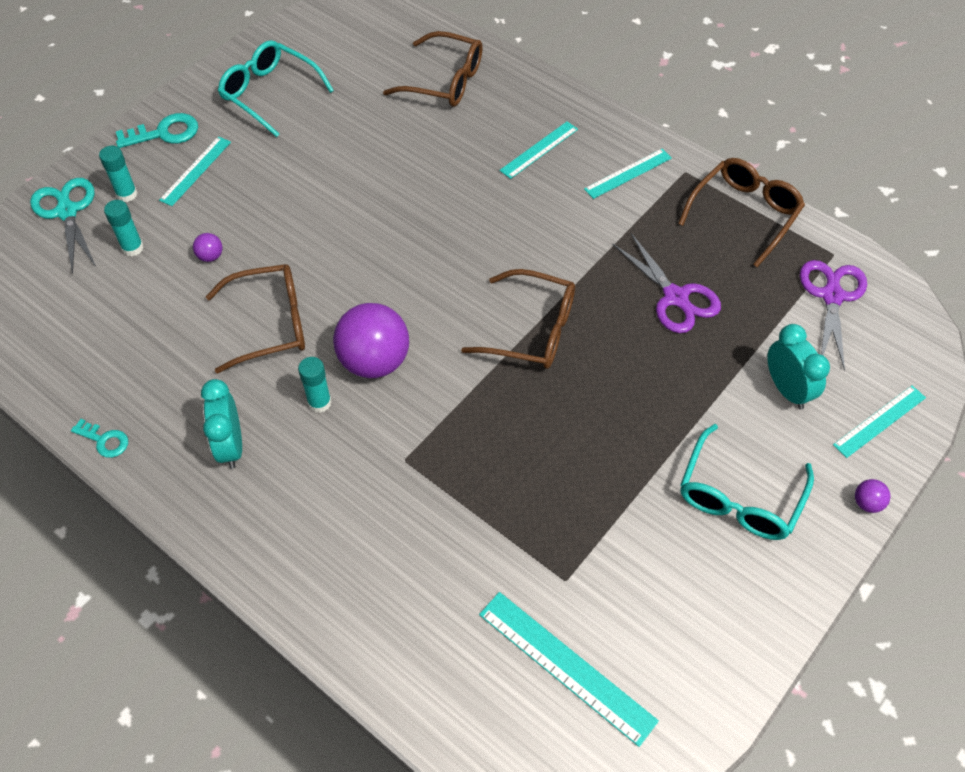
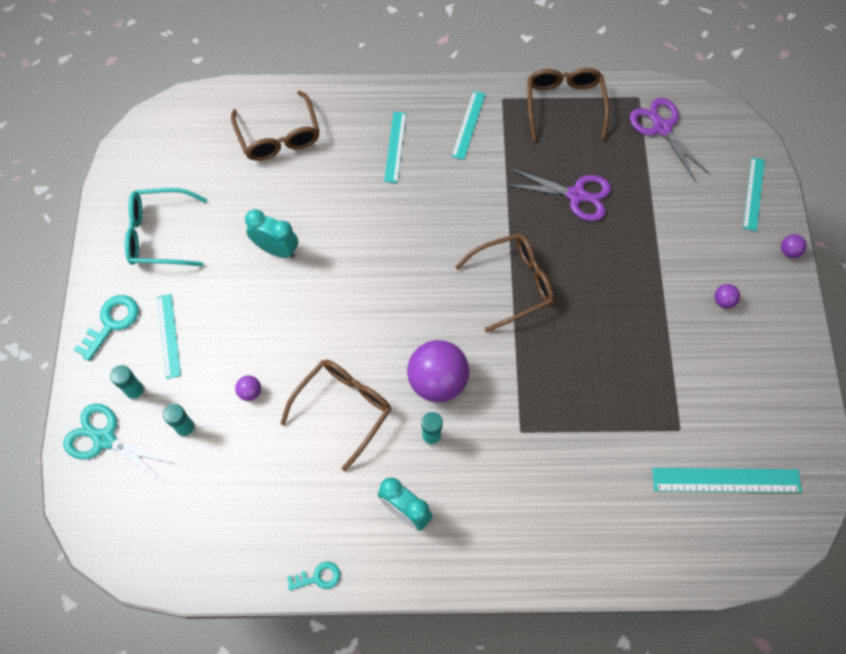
camera: 40 degrees left, 10 degrees up
(444, 81) = (279, 136): brown glasses -> brown glasses turned 90 degrees clockwise
(739, 497) = (723, 301): turquoise glasses -> purple ball
(786, 389) = (690, 211): turquoise clock -> turquoise clock (276, 249)

